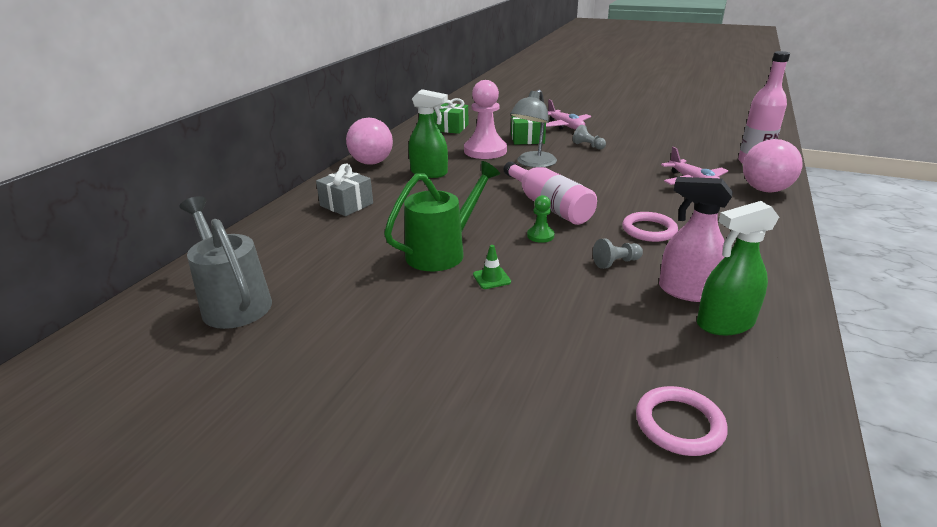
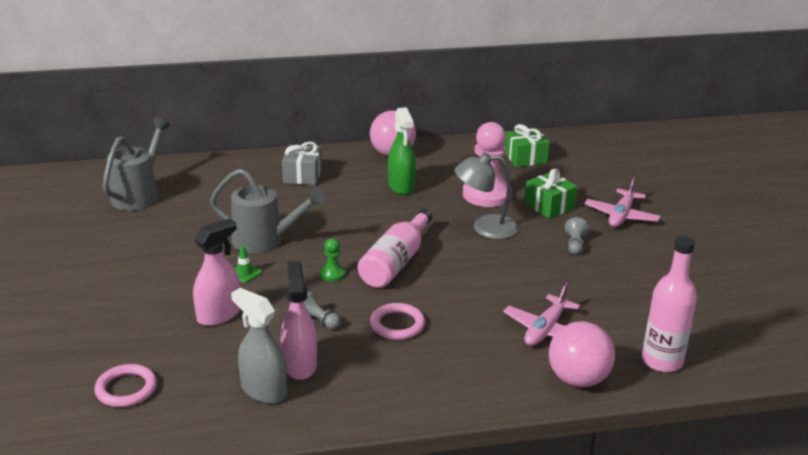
camera: 55 degrees right, 0 degrees up
(442, 252) = (265, 241): green watering can -> grey watering can
(560, 314) = (219, 315): none -> pink spray bottle
(725, 323) = (263, 390): green spray bottle -> grey spray bottle

